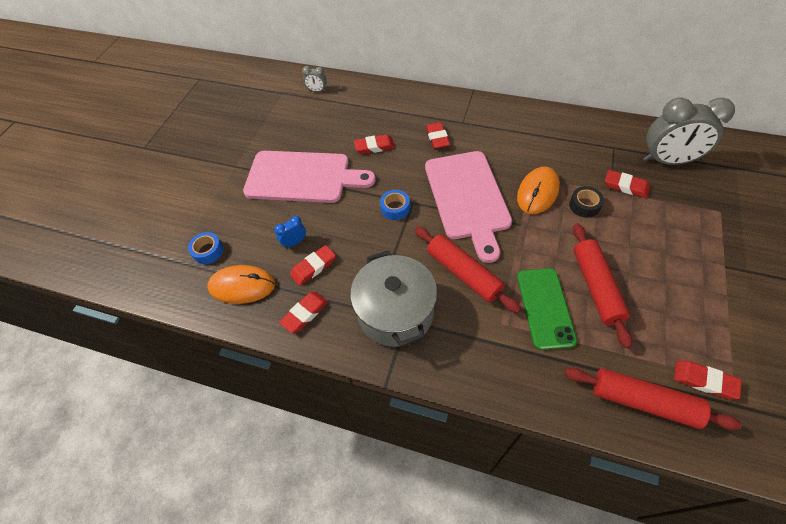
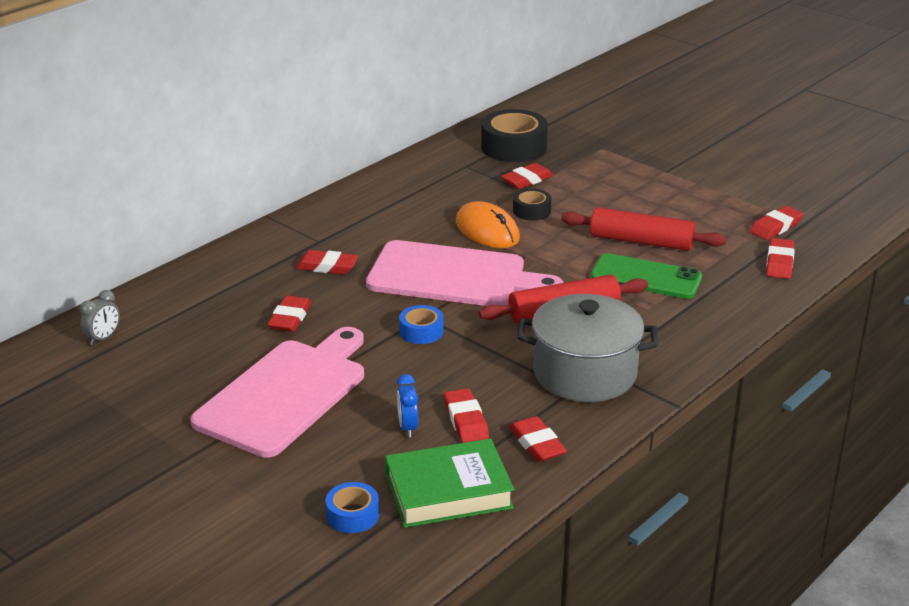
camera: 70 degrees left, 25 degrees down
(242, 286) = (448, 491): orange mouse -> green book
(643, 401) = (779, 262): red rolling pin -> red eraser
(667, 161) = (514, 147): grey clock -> black tape

